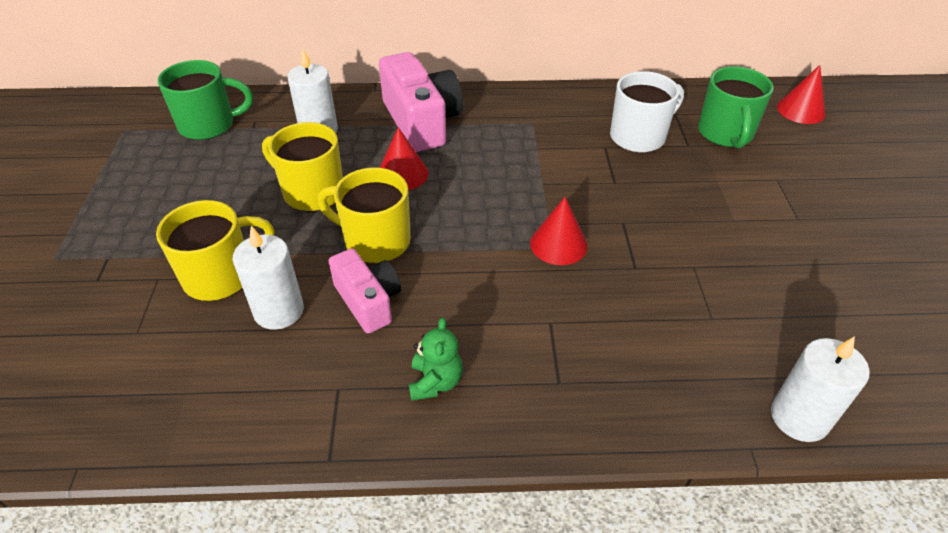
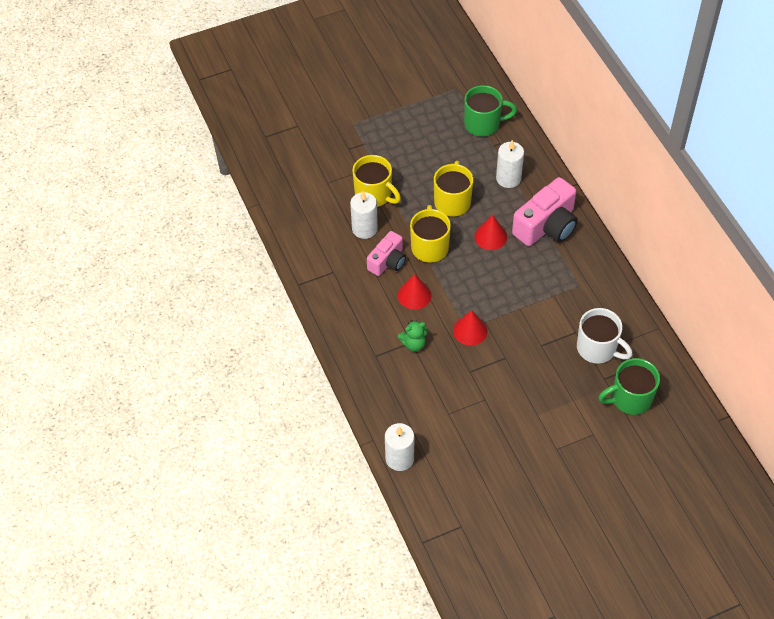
camera: 70 degrees right, 10 degrees up
(209, 125) = (483, 124): green mug -> green mug turned 60 degrees counterclockwise
(435, 382) = (353, 307): green teddy bear -> green teddy bear (414, 344)
(801, 110) = (689, 443): red cone -> red cone (414, 295)

